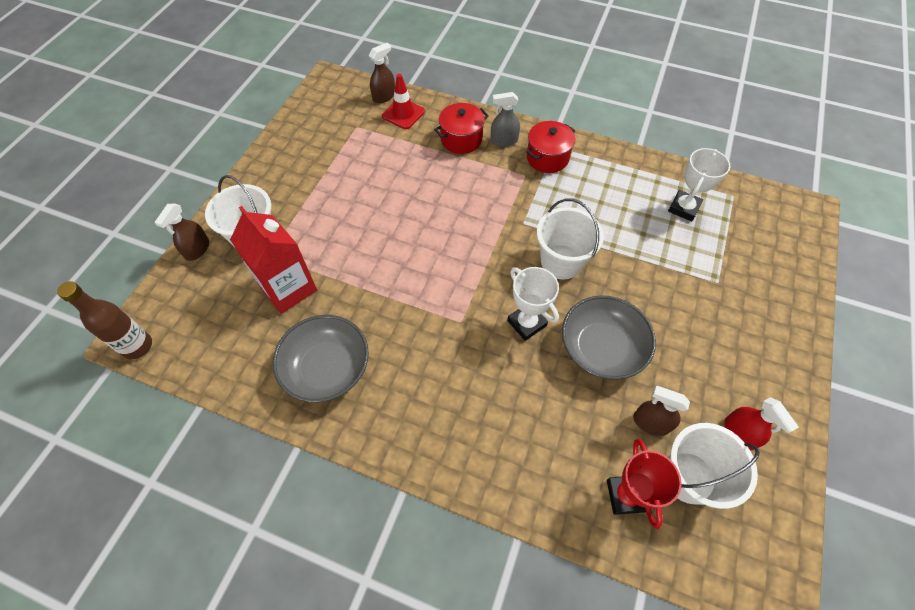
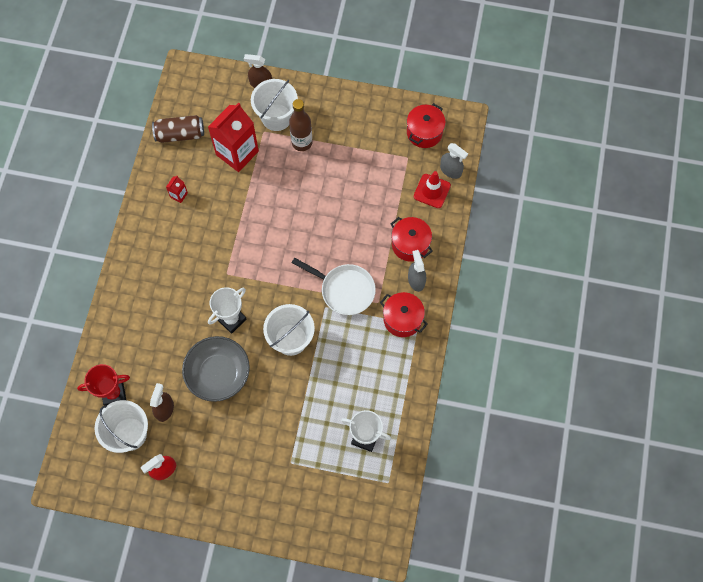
camera: 80 degrees right, 10 degrees up
(137, 346) = (179, 77): brown bottle -> brown bottle (302, 142)
(231, 356) = (180, 134): none -> brown can
(327, 368) = (179, 195): grey bowl -> red carton
(332, 109) = (424, 132): none -> red pot
(384, 96) = (450, 170): brown spray bottle -> grey spray bottle
(505, 202) = (344, 290): none -> white pan

